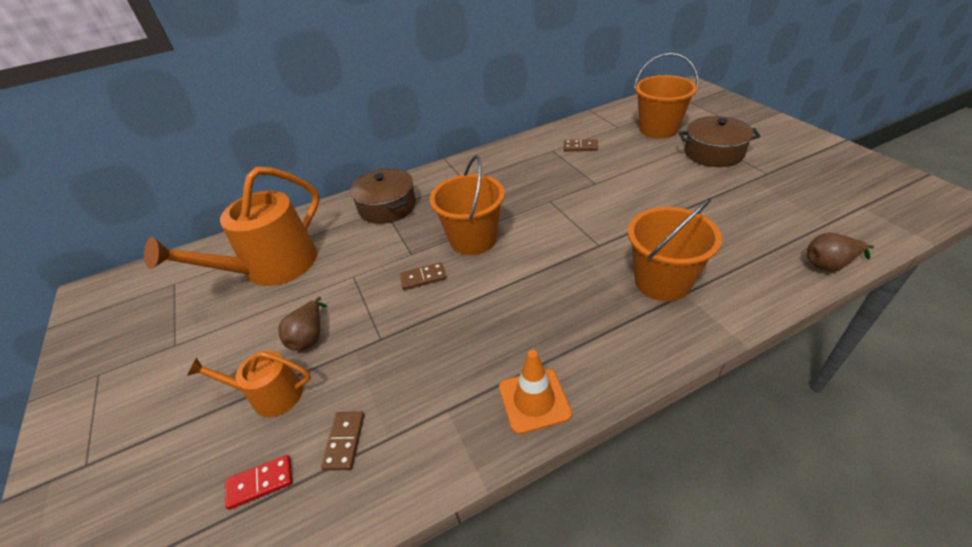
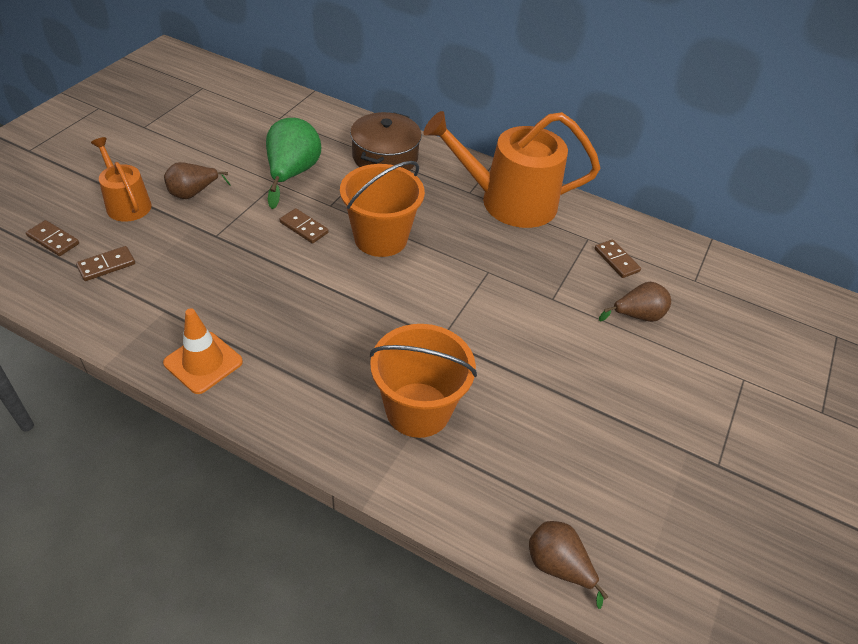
camera: 45 degrees right, 5 degrees up
(260, 483) = (53, 240): red domino -> brown domino
(272, 267) = (255, 129): orange watering can -> orange watering can (508, 201)
(352, 263) = (292, 174): none -> green pear
(633, 157) = (637, 316): none -> brown pear
(658, 129) = (728, 321): orange bucket -> none
(713, 153) = (718, 394): brown pot -> none

